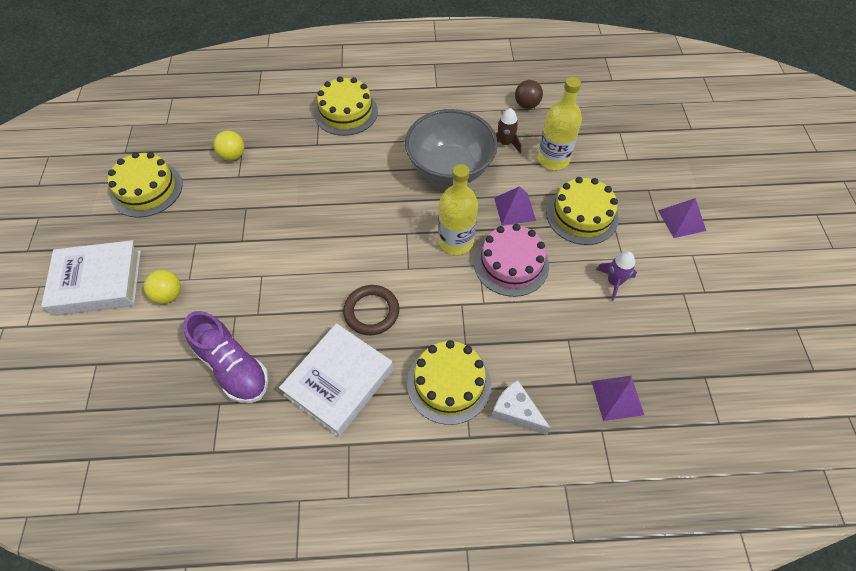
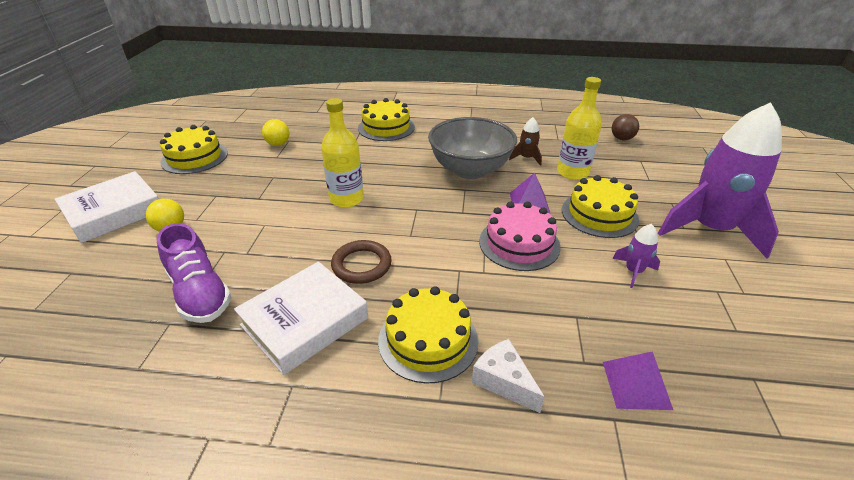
camera: 10 degrees right, 20 degrees down
(98, 282) = (114, 212): white book -> white book turned 45 degrees counterclockwise
(456, 241) = (464, 220): yellow bottle -> yellow bottle (346, 199)
(526, 105) = (551, 136): brown ball -> brown ball (622, 139)
(681, 220) = (710, 229): purple pyramid -> purple rocket

